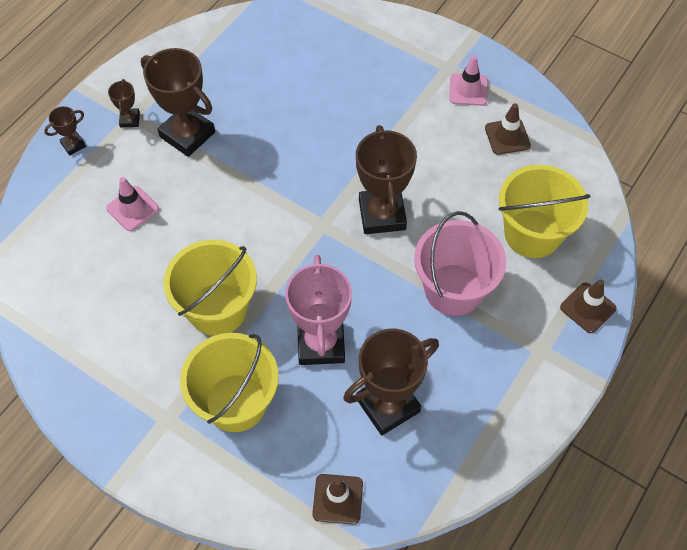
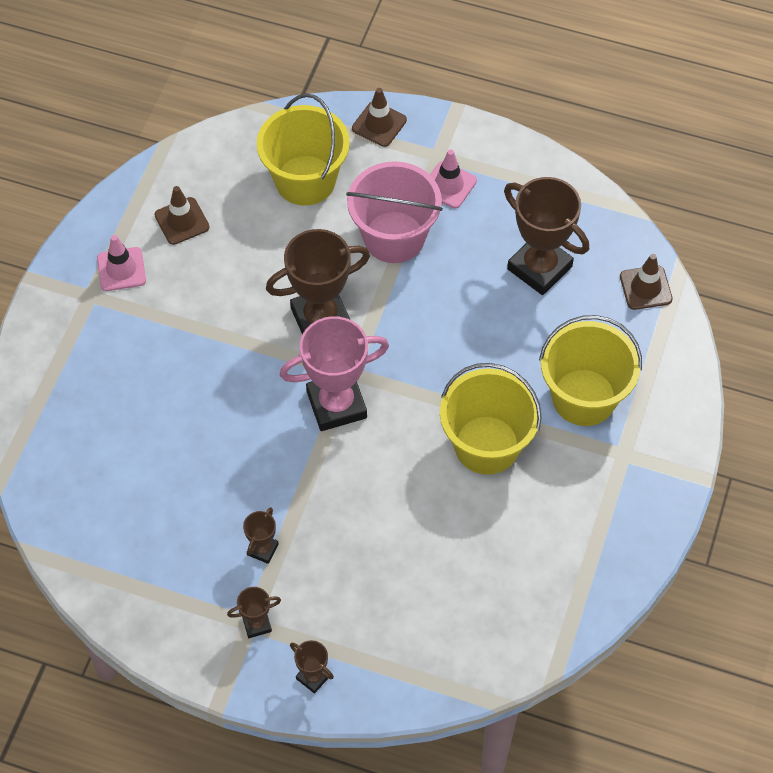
camera: 105 degrees left, 0 degrees up
(132, 208) = (386, 574): pink traffic cone -> pink traffic cone (449, 185)
(187, 134) = (262, 549): brown trophy -> brown trophy, size x0.47
(321, 343) = (493, 339): pink trophy -> pink trophy (336, 404)

